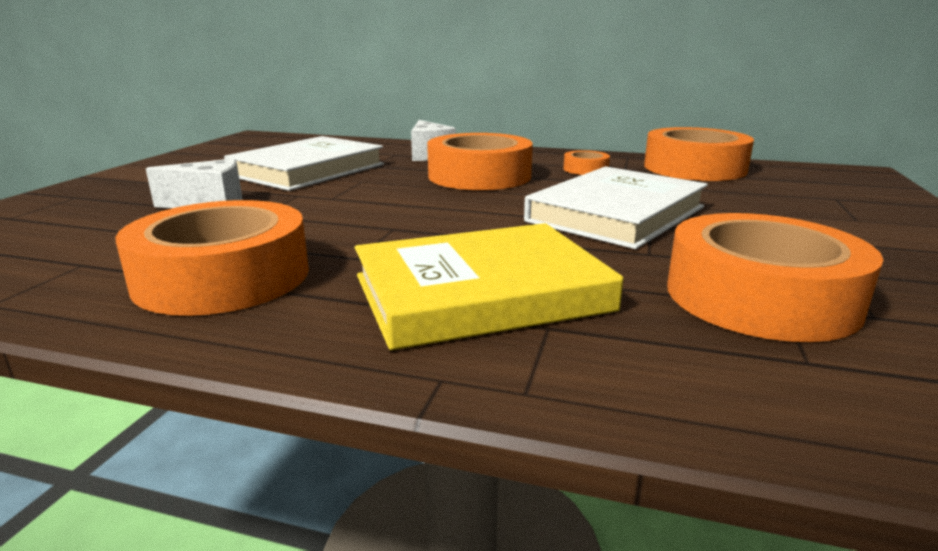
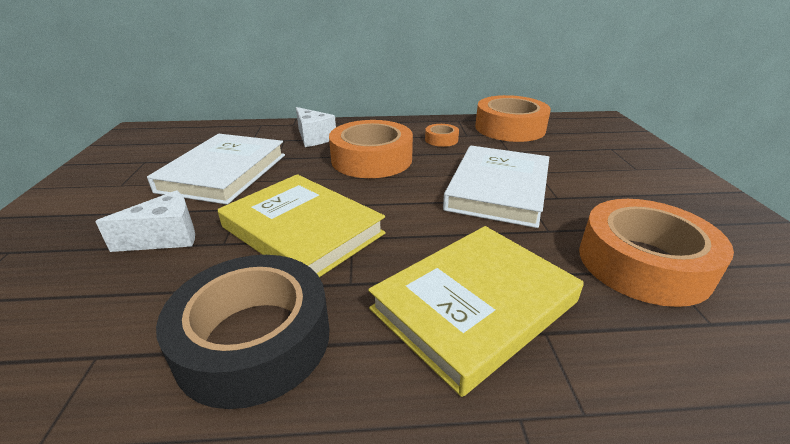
camera: 20 degrees left, 10 degrees up
(223, 277) = (254, 339): orange tape -> black tape
(346, 216) = (302, 230): none -> yellow book

